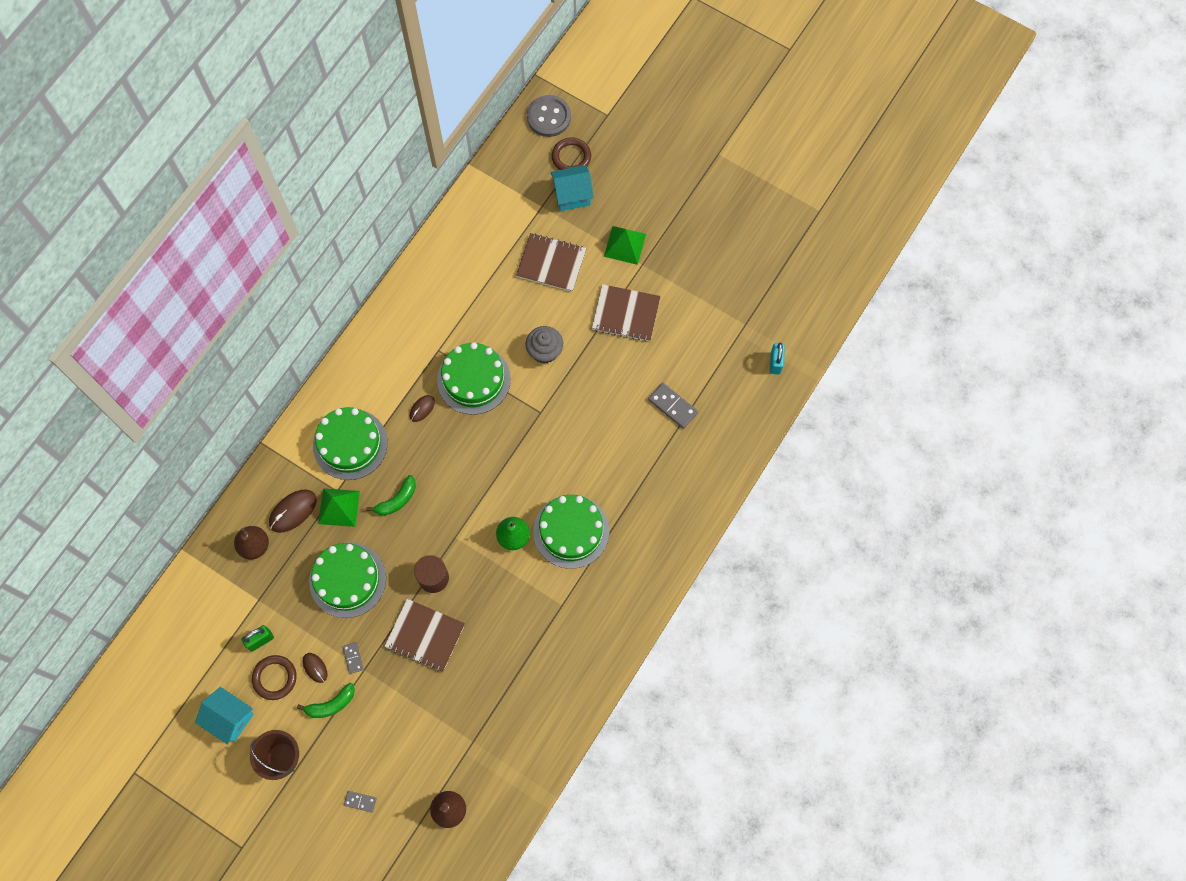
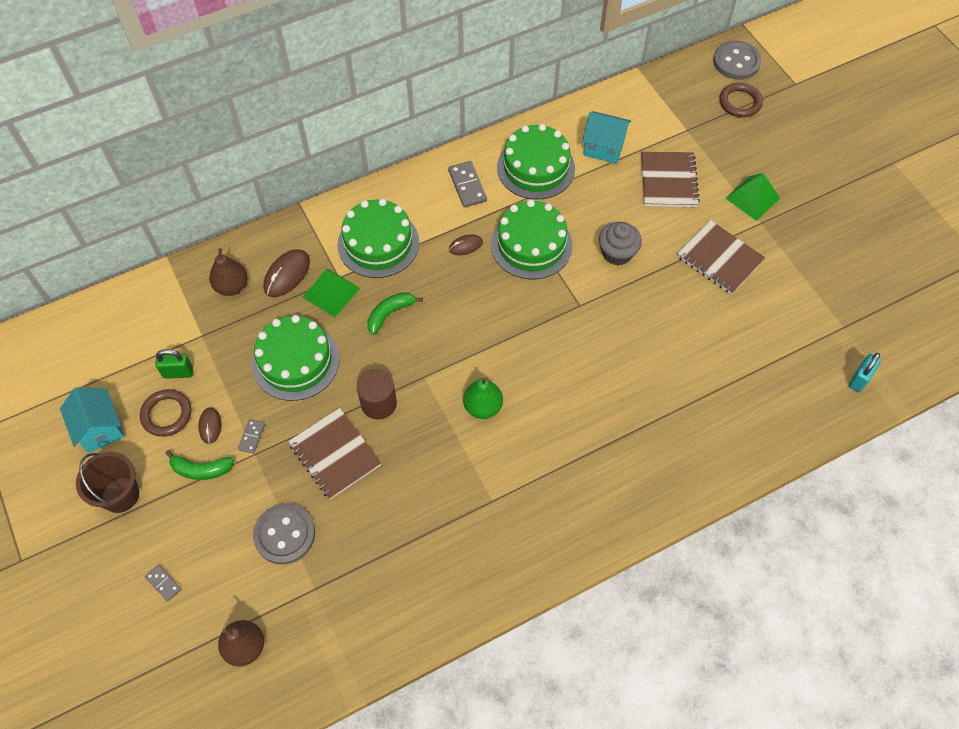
camera: 30 degrees right, 10 degrees down
(293, 511) = (287, 274): brown mouse -> brown mouse turned 45 degrees counterclockwise
(397, 500) = (390, 314): green banana -> green banana turned 150 degrees clockwise
(426, 716) = (284, 534): none -> grey button
(551, 263) = (668, 181): brown notebook -> brown notebook turned 45 degrees clockwise
(571, 531) = (545, 432): green cake -> green cake (535, 168)
(572, 195) = (722, 134): turquoise house -> turquoise house (604, 147)
(673, 406) = (722, 366): grey domino -> grey domino (467, 186)

